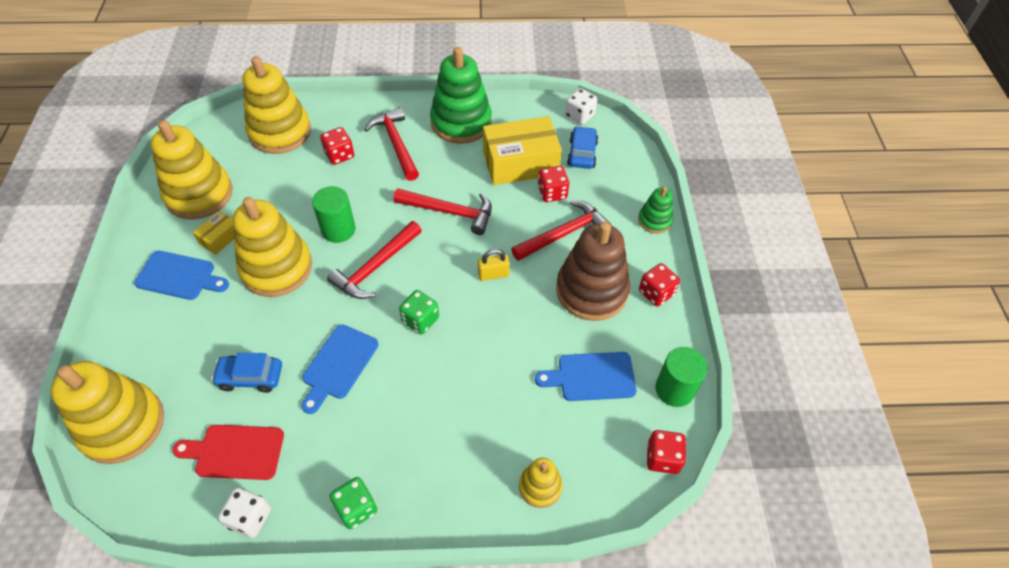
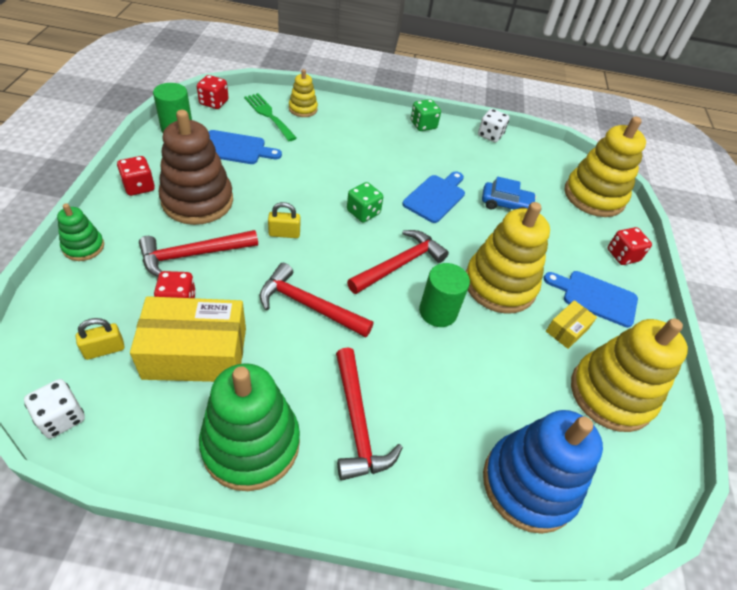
camera: 175 degrees left, 5 degrees down
(235, 452) = (507, 165): red cutting board -> none
(280, 132) = (529, 484): yellow stacking toy -> blue stacking toy
(339, 155) = (438, 419): red dice -> red dice (622, 255)
(580, 455) = (268, 115): none -> green fork
(582, 153) = (104, 349): blue car -> yellow padlock

